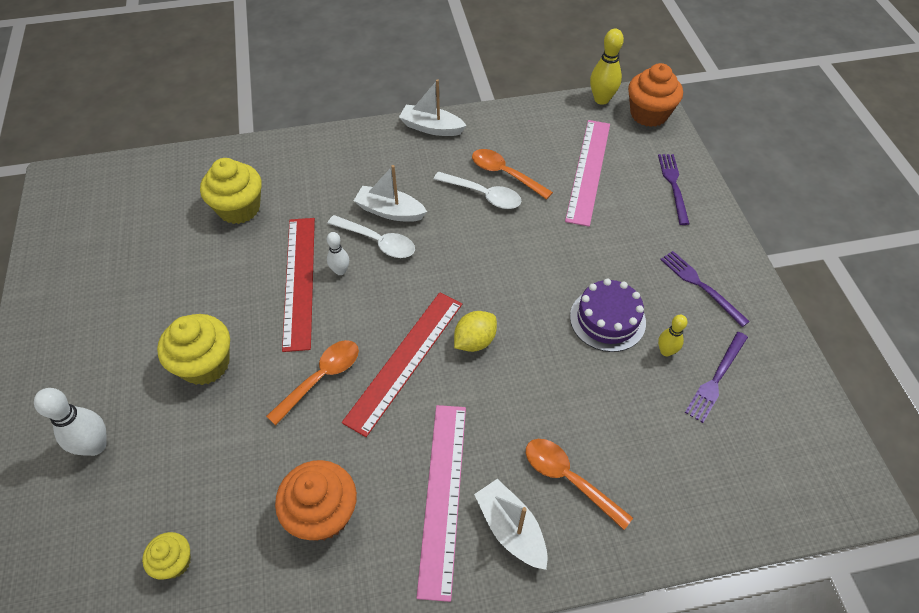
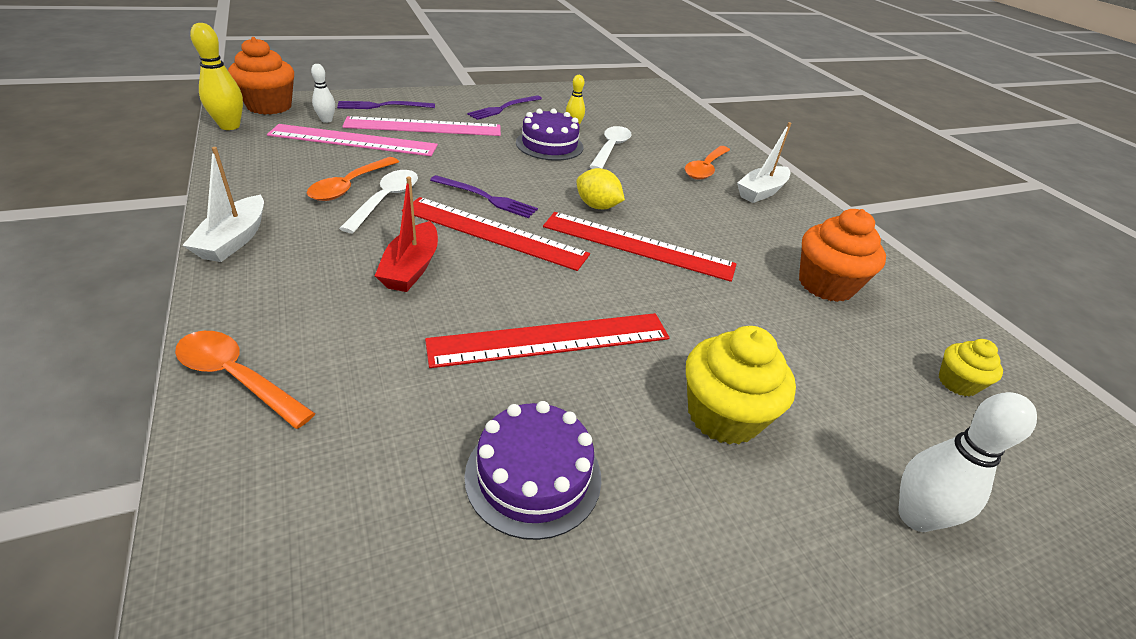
camera: 105 degrees left, 15 degrees down
(200, 260) = (533, 475): none -> purple cake
(239, 208) = (397, 445): yellow cupcake -> none
(321, 378) = (687, 302): orange spoon -> orange spoon (236, 377)
(340, 271) = (525, 303): white bowling pin -> white bowling pin (326, 120)
(378, 242) = (469, 274): white spoon -> white spoon (611, 148)
(390, 211) = (411, 268): white boat -> red boat
(432, 259) = (493, 233): none -> red ruler
(442, 496) = (759, 221): pink ruler -> pink ruler (424, 127)
(716, 378) = (590, 112): purple fork -> purple fork (485, 197)

